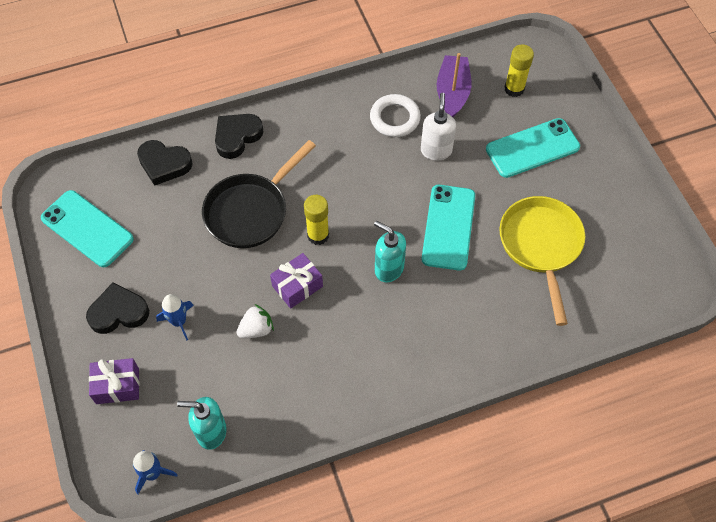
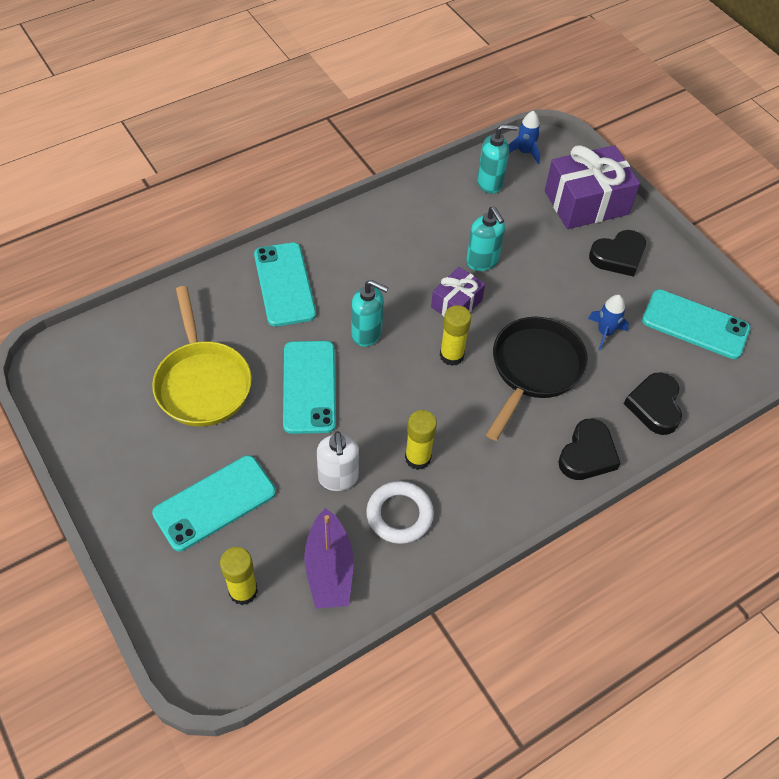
camera: 165 degrees right, 5 degrees down
(117, 386) = (586, 202): purple gift -> purple gift, size x1.79
(164, 164) = (654, 406): black heart -> black heart turned 90 degrees counterclockwise
(179, 321) = (558, 257): blue rocket -> blue rocket (605, 332)
(256, 329) = (482, 261): white strawberry -> turquoise soap dispenser
(371, 155) = (418, 458): none -> yellow glue stick
(458, 335) = (284, 284): none -> turquoise phone

